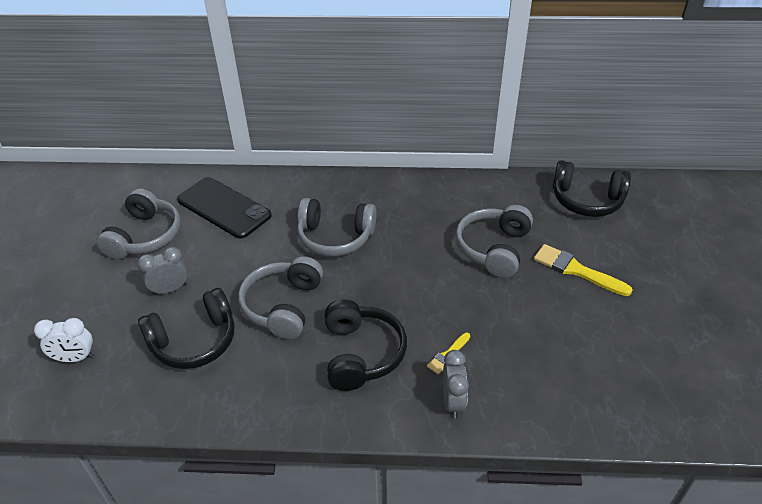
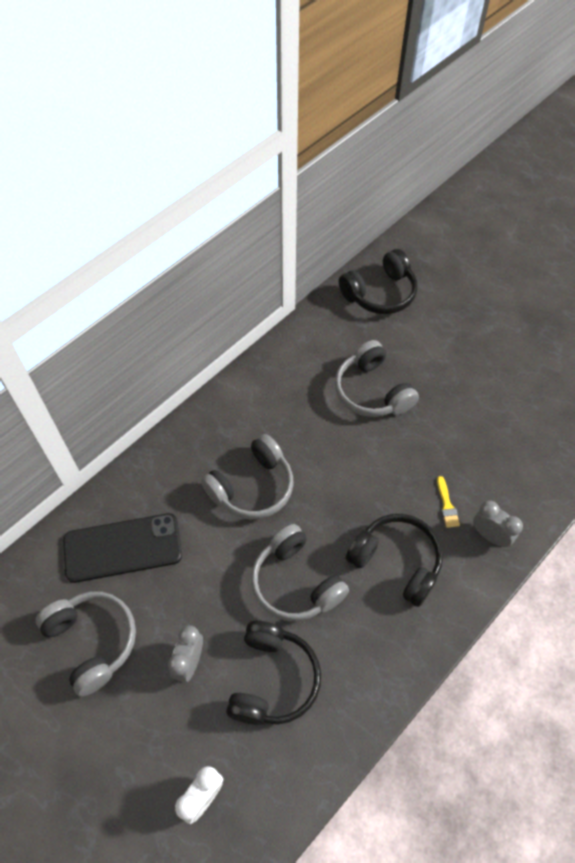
camera: 50 degrees left, 15 degrees up
(576, 270) = (440, 361): yellow brush -> none

